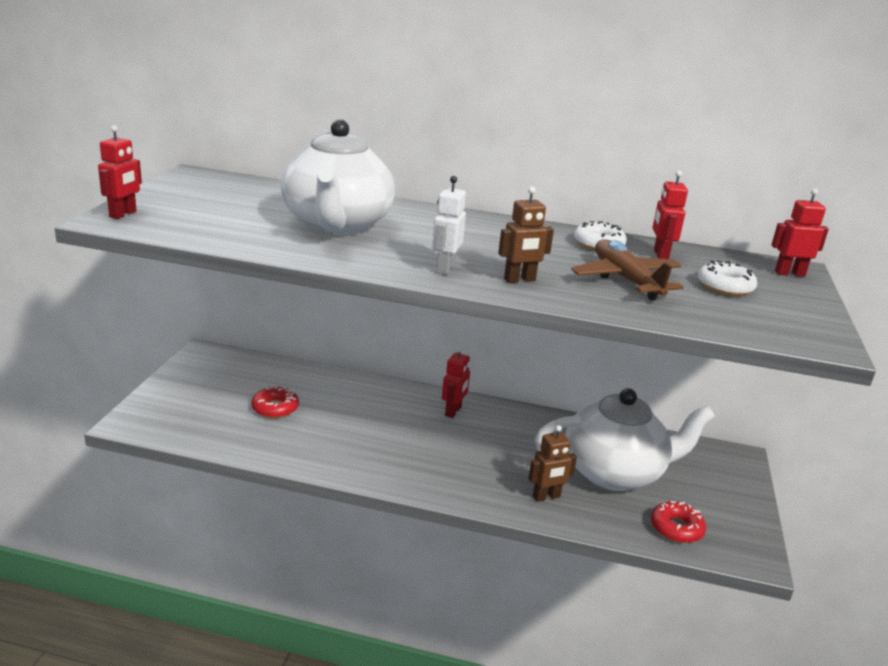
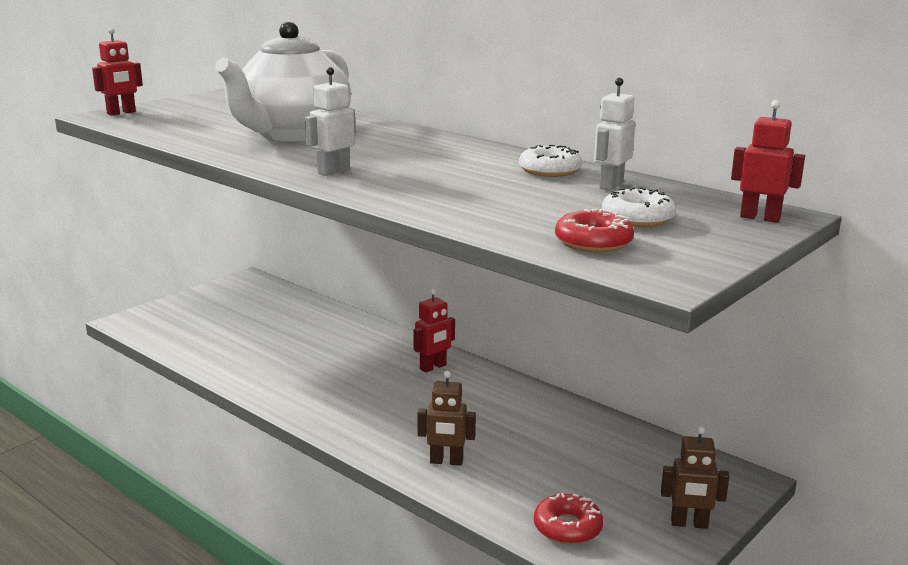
camera: 30 degrees right, 5 degrees down
(275, 408) = (261, 332): red donut -> red donut (593, 242)
(519, 280) = (394, 187): brown robot -> brown robot (689, 524)
(614, 472) = (554, 458): white teapot -> none
(626, 280) = (519, 200): brown plane -> none
(660, 255) = (610, 185): red robot -> white robot

